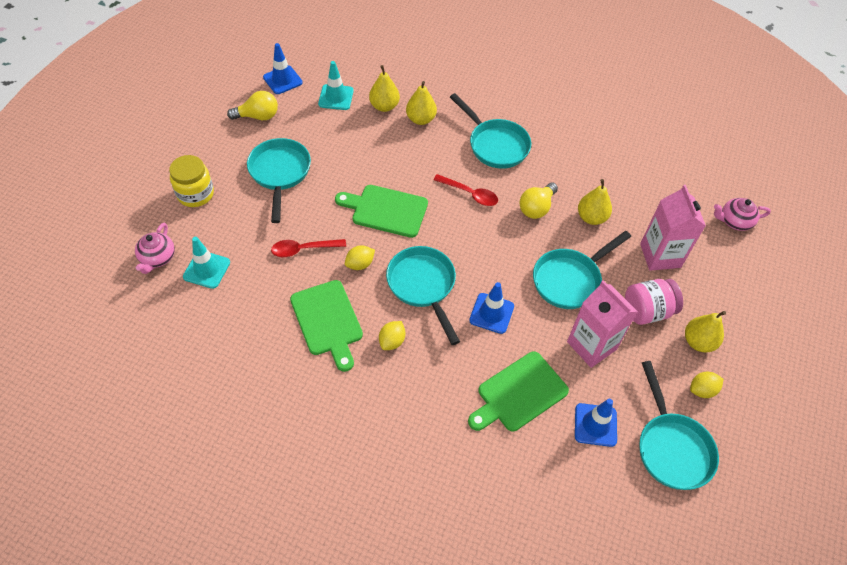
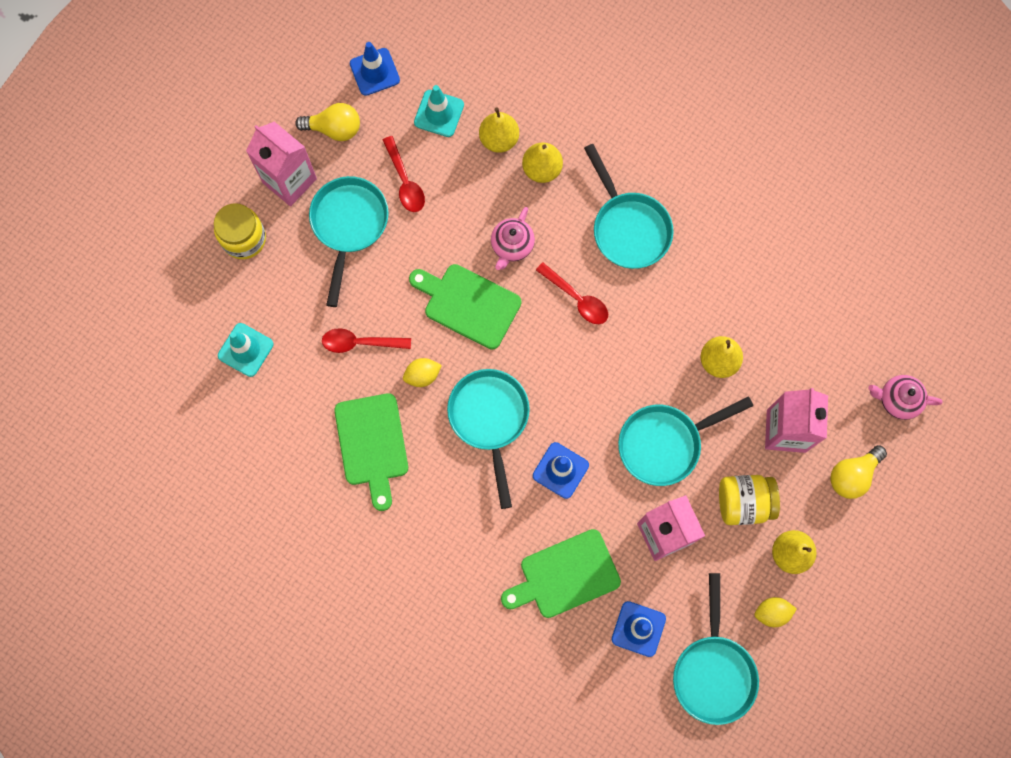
camera: 15 degrees right, 20 degrees up
(157, 258) = (191, 323): pink teapot -> pink teapot (512, 245)
(227, 152) = (289, 180): none -> pink carton
(318, 140) = (405, 181): none -> red spoon
(392, 341) = (439, 484): yellow lemon -> none
(536, 208) = (654, 334): yellow light bulb -> yellow light bulb (852, 475)
(647, 311) = (744, 502): pink jar -> yellow jar

